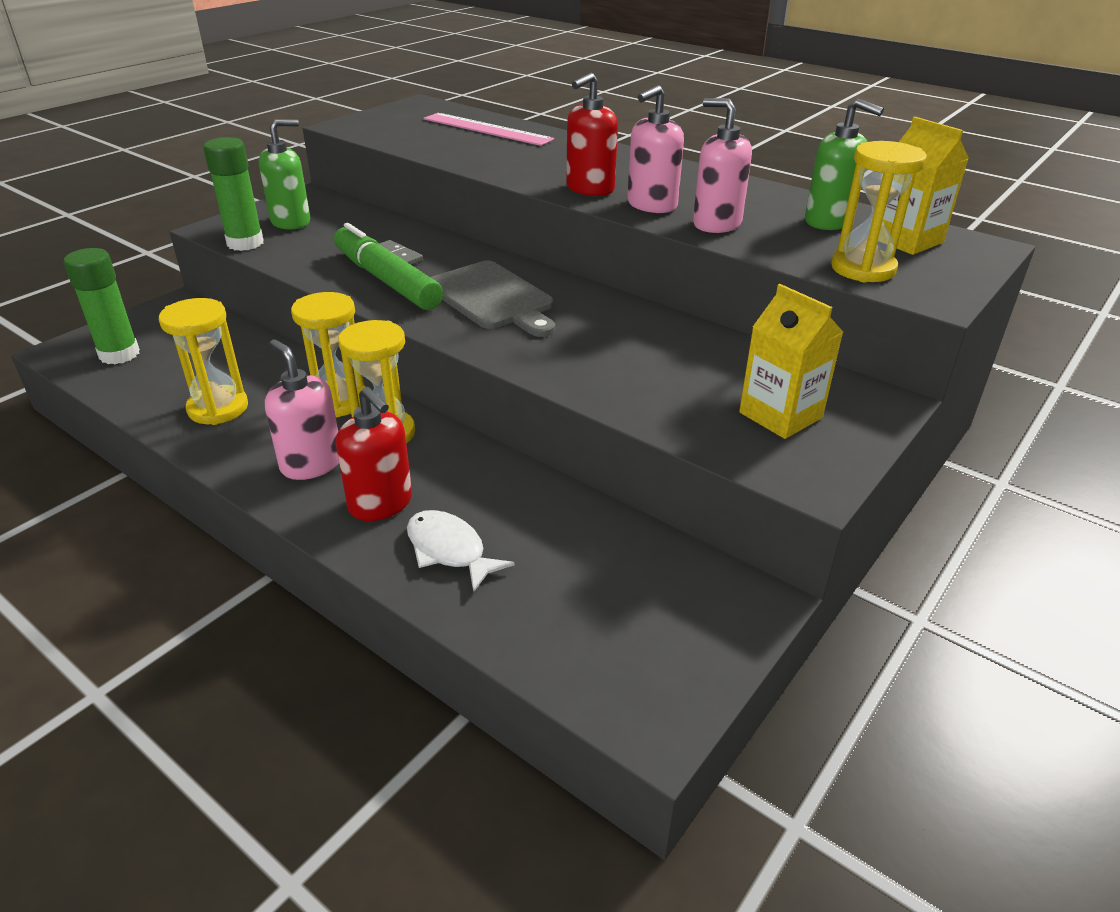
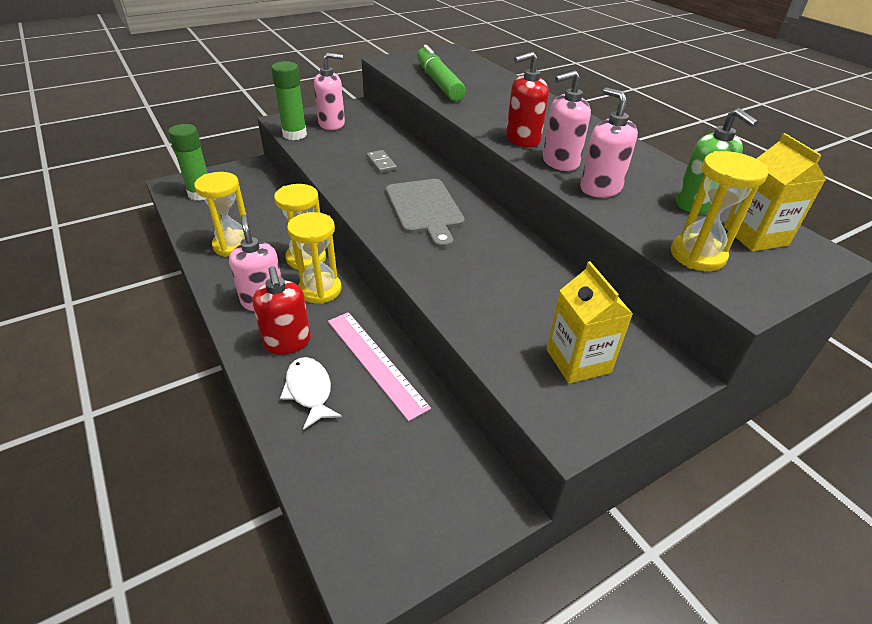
camera: 20 degrees right, 5 degrees up
(291, 222) = (332, 124): green soap dispenser -> pink soap dispenser
(386, 280) = (363, 180): green marker -> green marker (438, 82)
(487, 129) = (482, 78): pink ruler -> pink ruler (375, 362)

